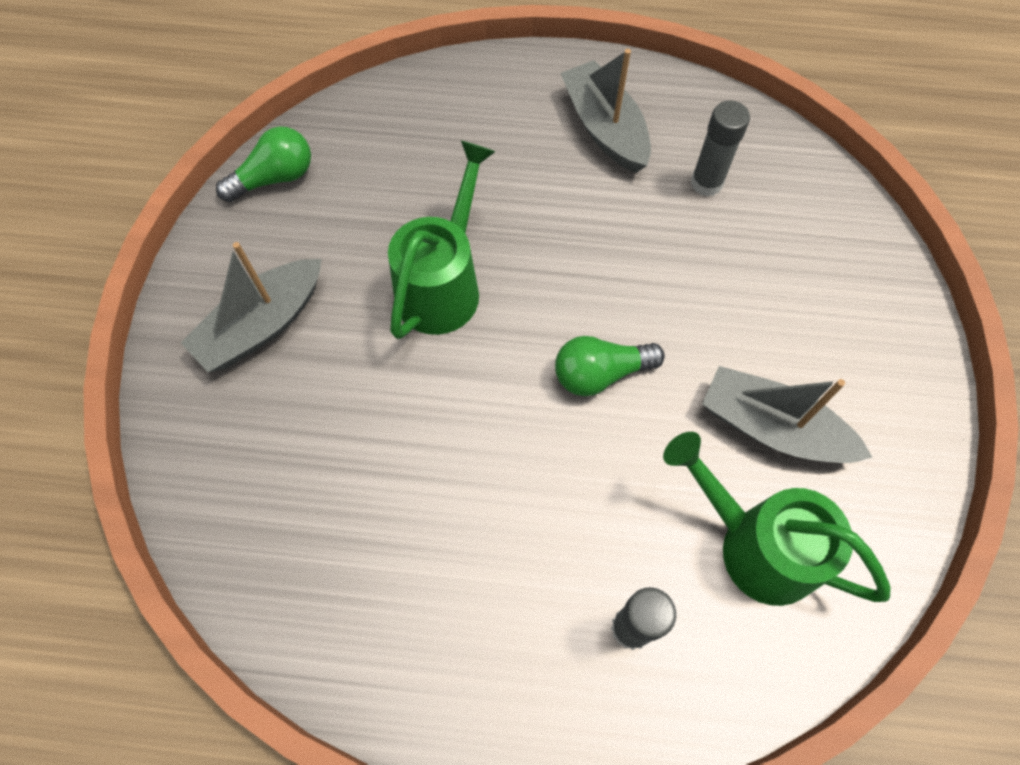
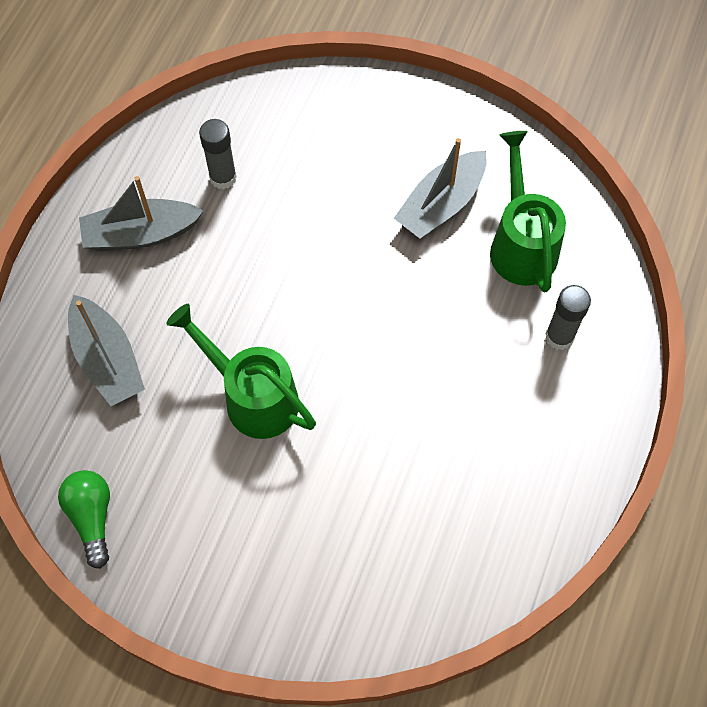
camera: 75 degrees left, 0 degrees up
(262, 325) = (246, 550): grey boat -> grey boat (107, 359)
(600, 373) = (367, 302): green light bulb -> none
(755, 545) = (521, 244): green watering can -> green watering can turned 120 degrees clockwise

